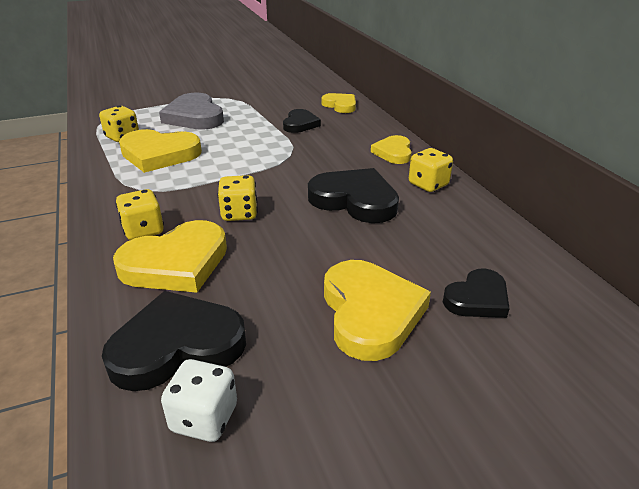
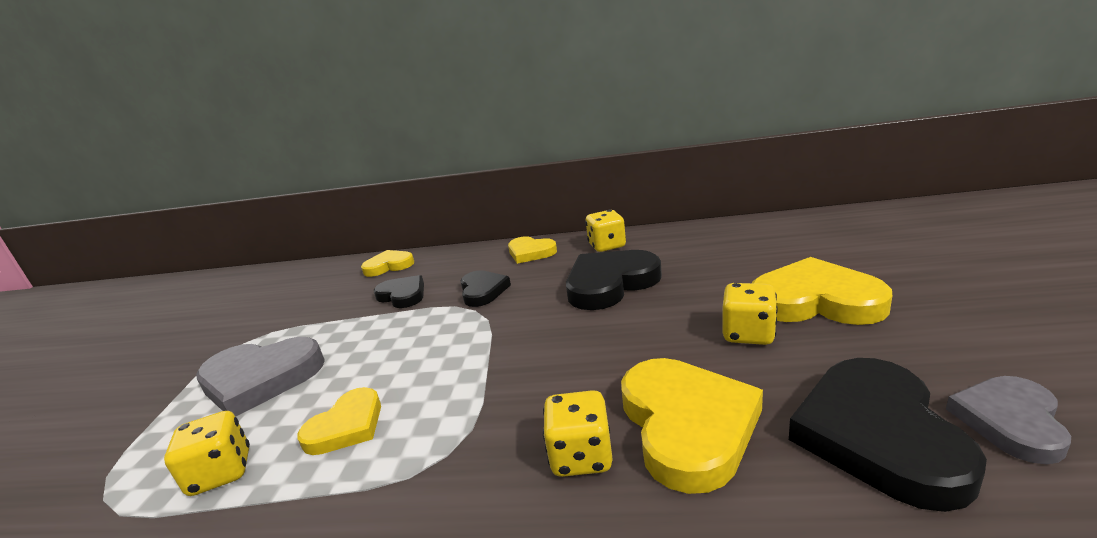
camera: 60 degrees left, 10 degrees down
(159, 154) = (346, 426): yellow heart -> yellow heart, size x0.60
(204, 418) = (1009, 421): white dice -> grey heart
(239, 214) = (589, 360): yellow dice -> yellow dice (748, 334)
(477, 298) = (798, 253): black heart -> black heart (483, 291)

